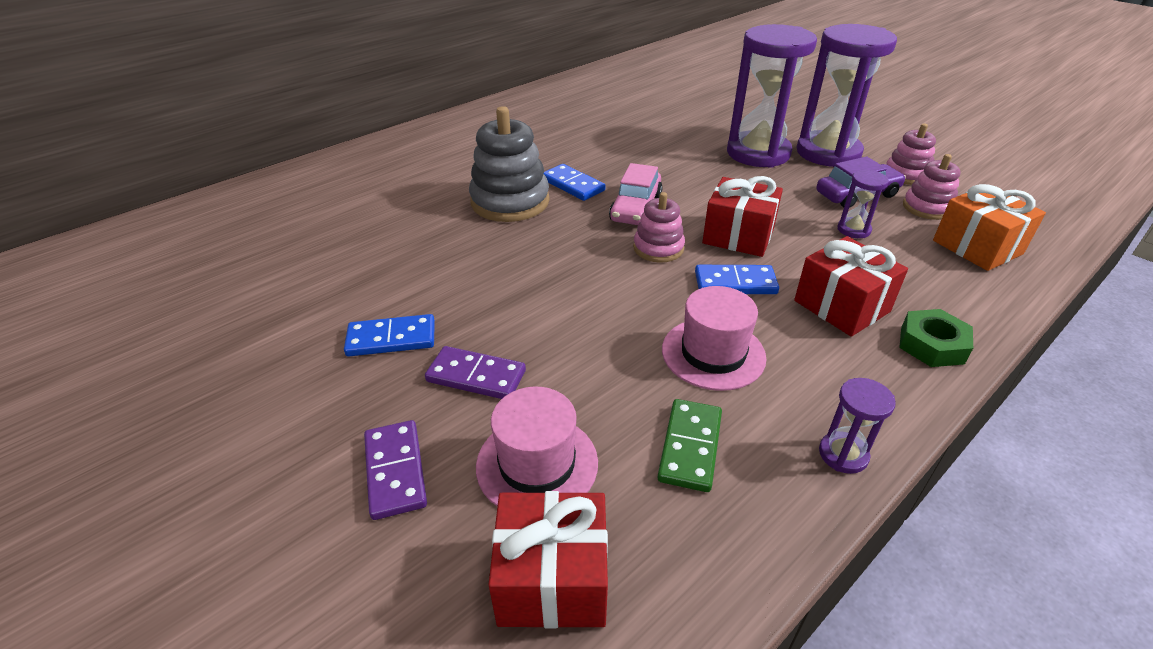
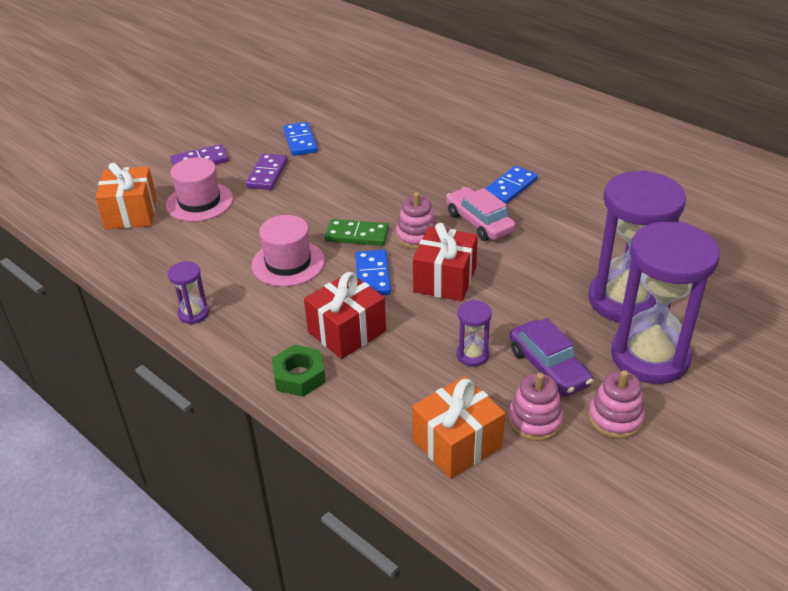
camera: 85 degrees right, 0 degrees up
(510, 202) = (472, 160): grey stacking toy -> none
(552, 579) = (131, 213): red gift -> orange gift
(635, 208) = (479, 222): pink car -> pink car turned 45 degrees clockwise
(690, 447) = (206, 253): green domino -> green domino (357, 235)

